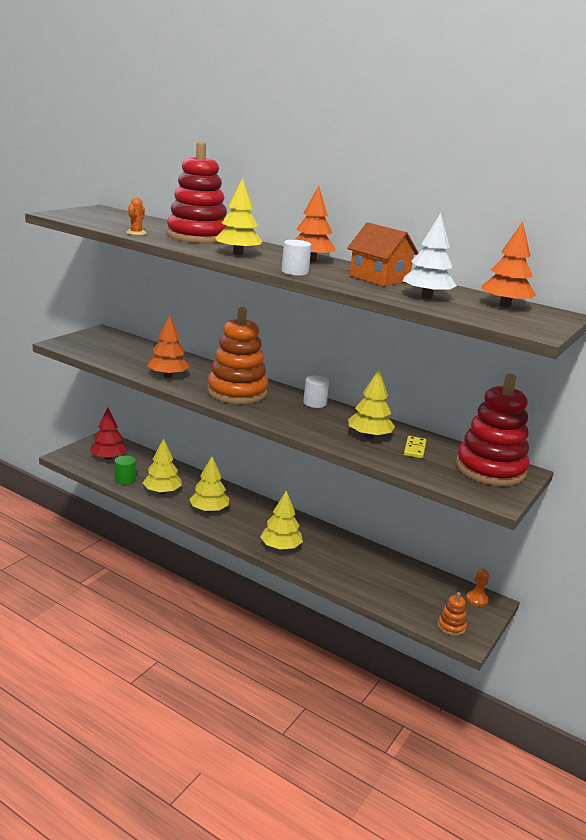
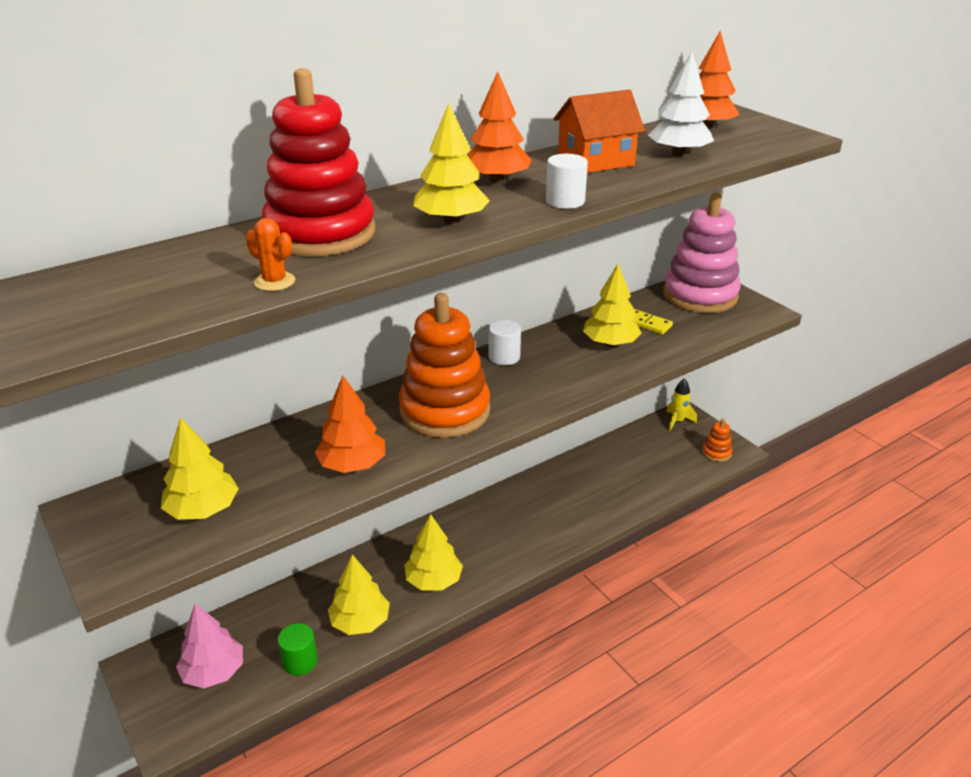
camera: 65 degrees left, 10 degrees up
(108, 458) = (213, 672): red tree -> pink tree
(280, 547) = (546, 534): yellow tree -> yellow tree (203, 510)
(476, 599) = (677, 421): orange pawn -> yellow rocket
(490, 469) = (700, 295): red stacking toy -> pink stacking toy

